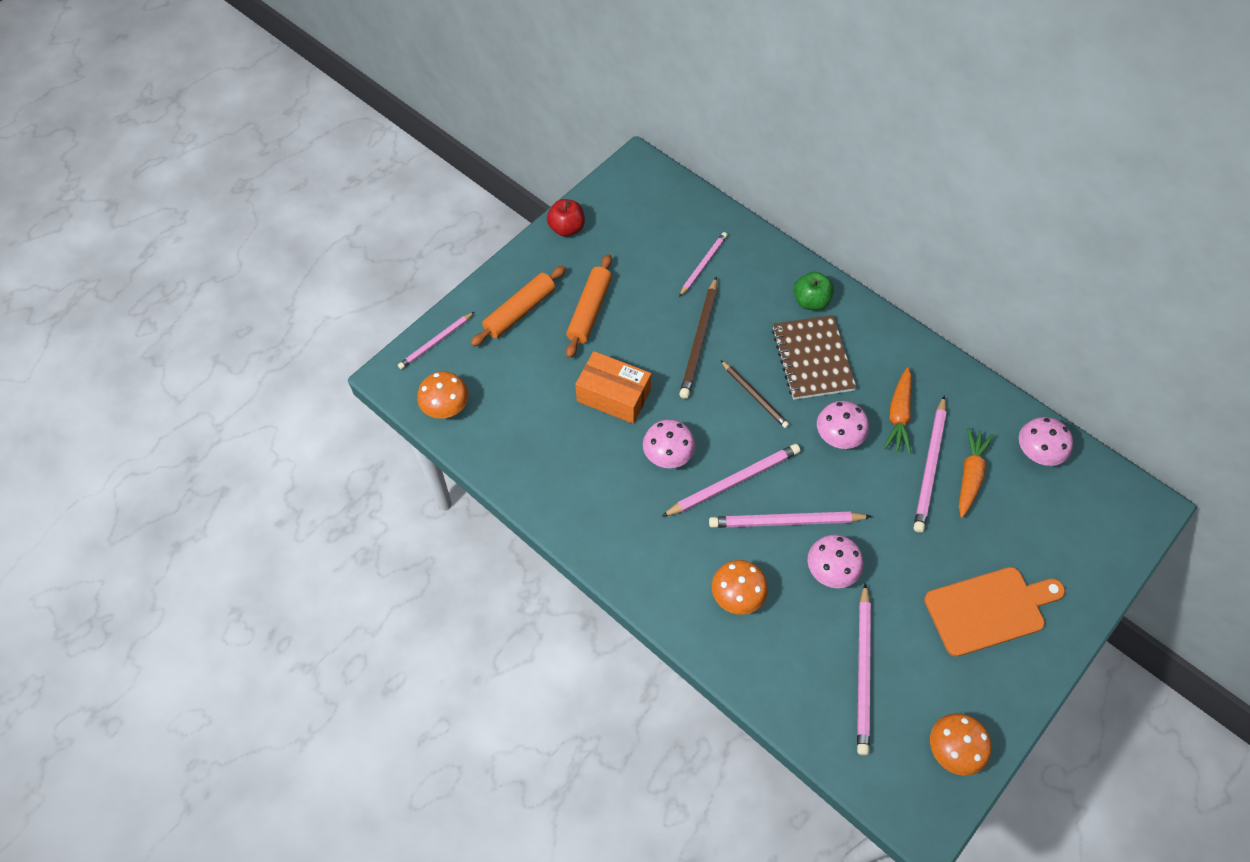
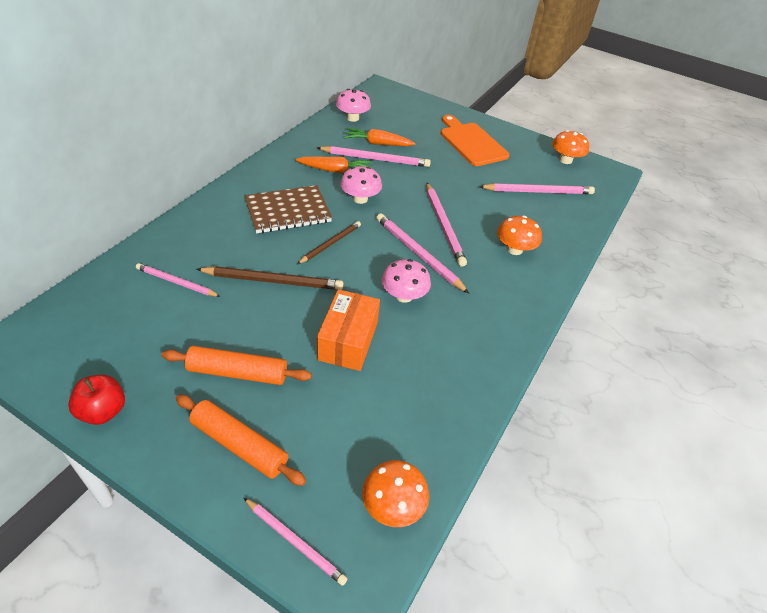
camera: 105 degrees left, 15 degrees down
(811, 301) = (225, 212): green apple -> none
(831, 570) = (473, 204): pink mushroom -> none

